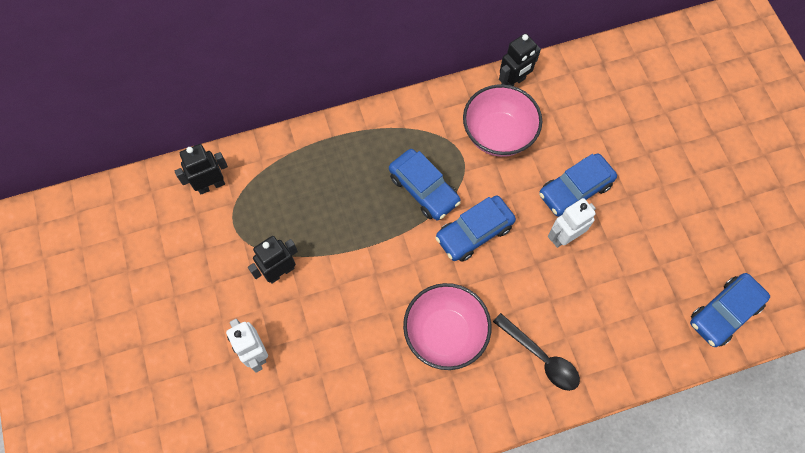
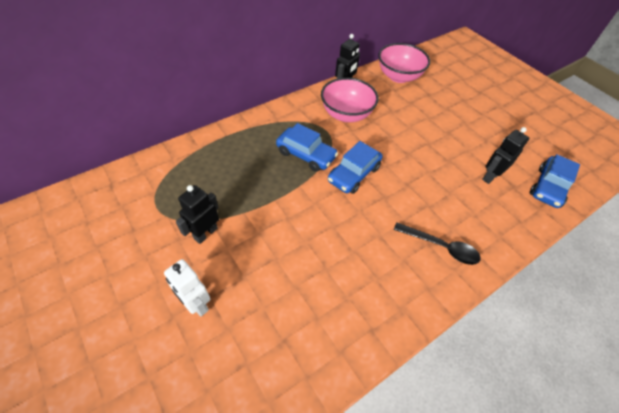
camera: 20 degrees left, 15 degrees down
(211, 185) = (132, 183): black robot -> black robot (490, 176)
(445, 333) = (359, 247): pink bowl -> pink bowl (398, 76)
(564, 236) = (418, 164): white robot -> none
(575, 189) = (412, 136): blue car -> none

